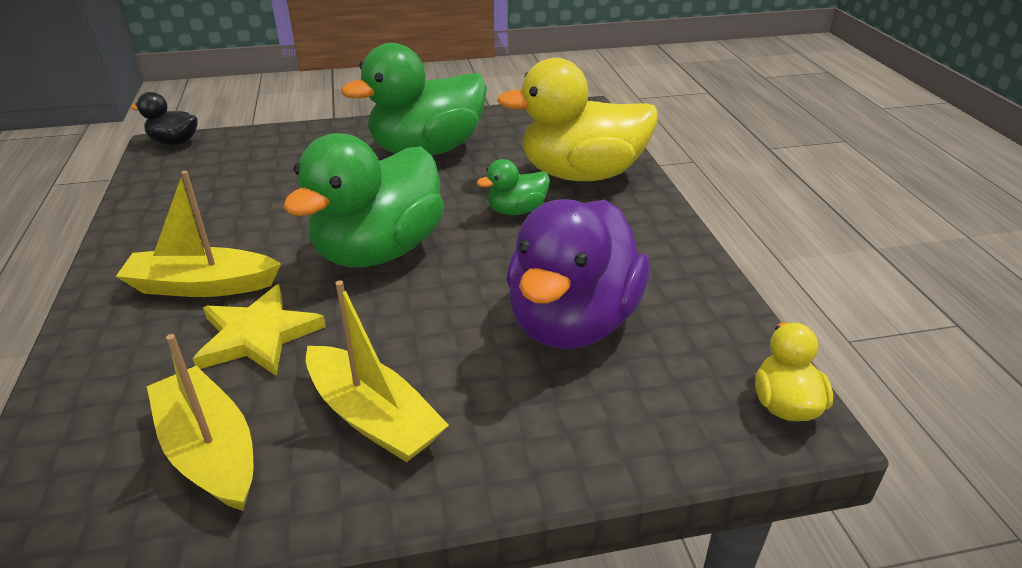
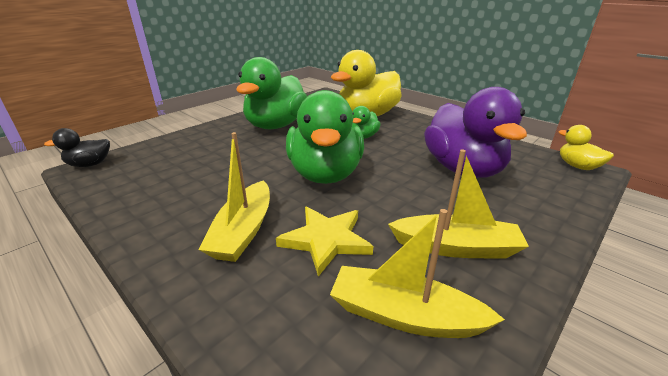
camera: 35 degrees left, 5 degrees down
(202, 286) = (243, 231): yellow boat -> yellow boat turned 45 degrees counterclockwise

